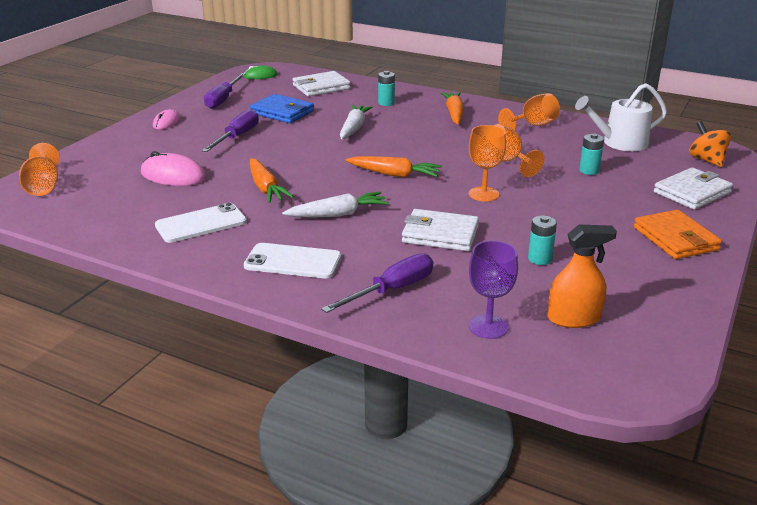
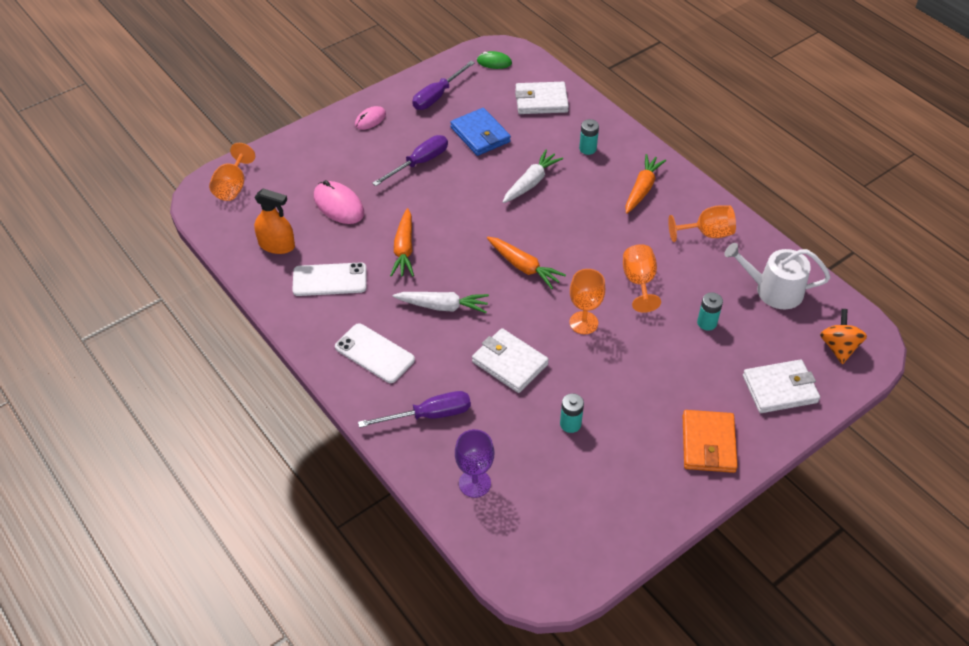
camera: 25 degrees right, 20 degrees up
(574, 318) = (546, 501): orange spray bottle -> orange spray bottle (277, 245)

